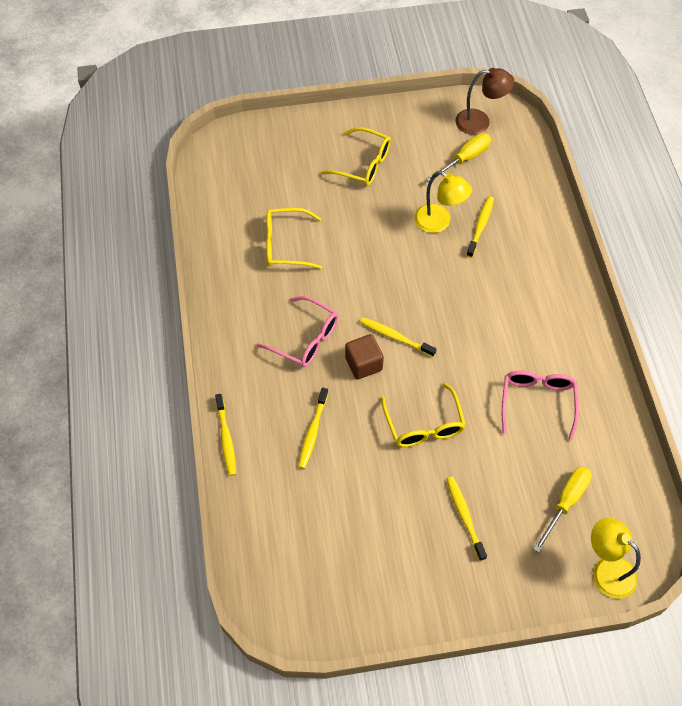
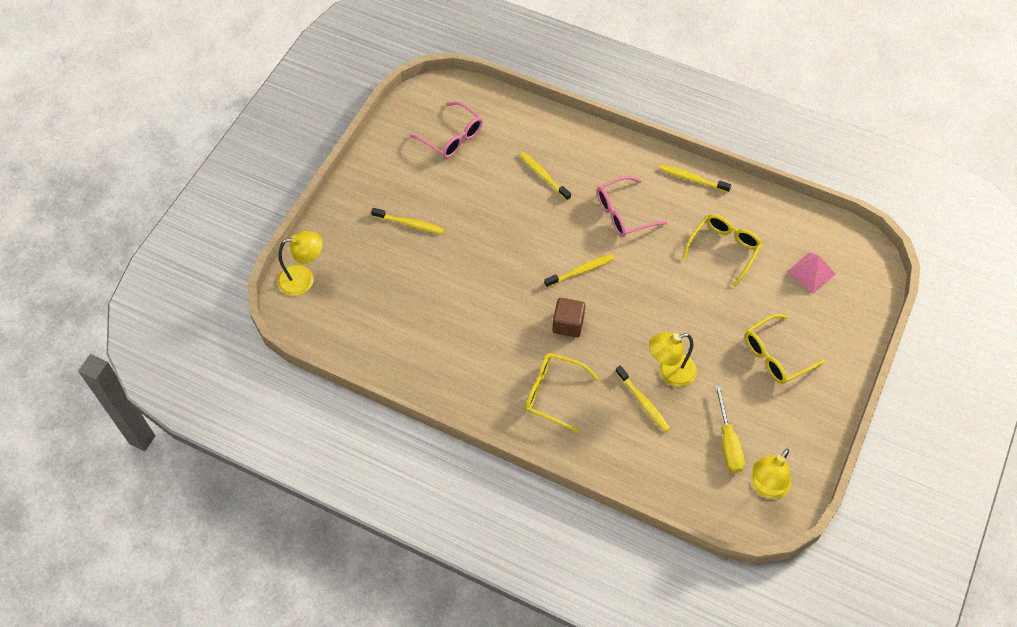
camera: 125 degrees right, 0 degrees up
(226, 438) = (578, 126): yellow toothbrush -> yellow toothbrush (692, 179)
(262, 177) = (811, 272): none -> pink pyramid
(363, 364) = (573, 237): brown cube -> brown cube (568, 324)
(424, 425) = (494, 243): yellow glasses -> yellow glasses (553, 393)
(480, 122) = (766, 487): brown lamp -> yellow lamp
(537, 402) = (452, 327): pink glasses -> pink glasses (452, 137)
(566, 502) = (366, 289): yellow screwdriver -> none

